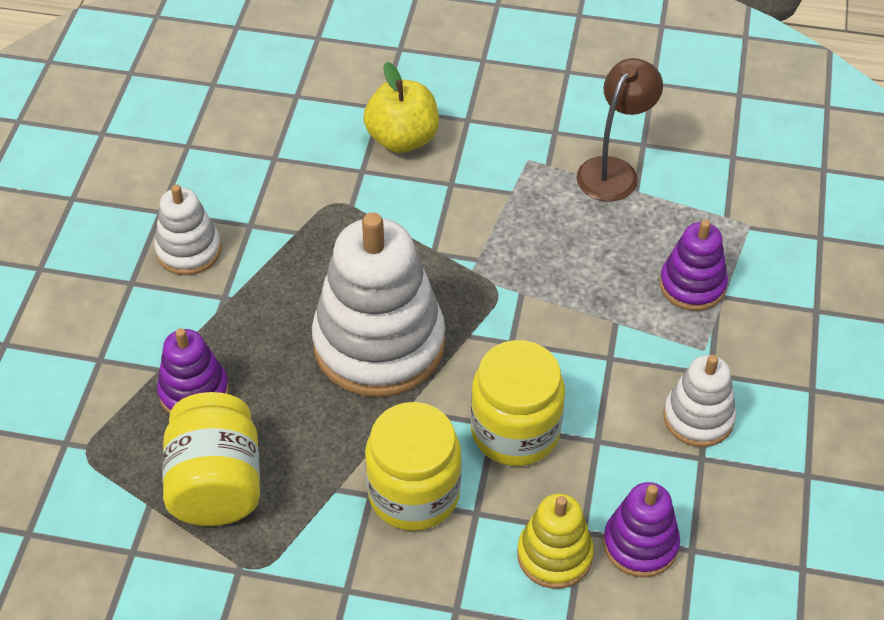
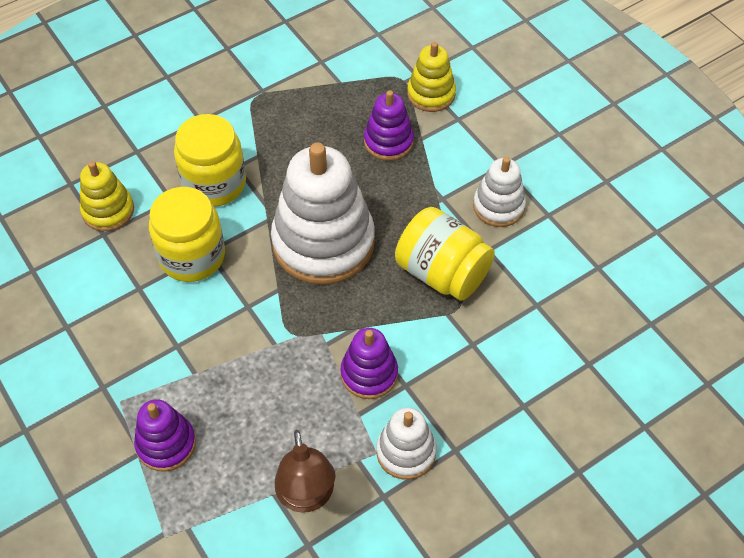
camera: 135 degrees right, 5 degrees up
(84, 408) = (431, 94): none -> yellow stacking toy
(216, 484) = (320, 113): yellow jar -> yellow jar (442, 272)
(402, 139) = (478, 392): yellow apple -> none
(640, 544) = (64, 251): purple stacking toy -> purple stacking toy (369, 374)
(698, 418) = (87, 350): white stacking toy -> white stacking toy (406, 452)

